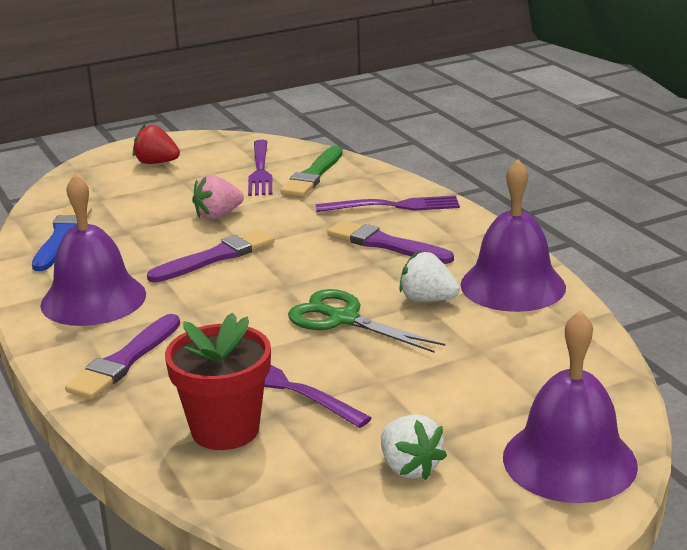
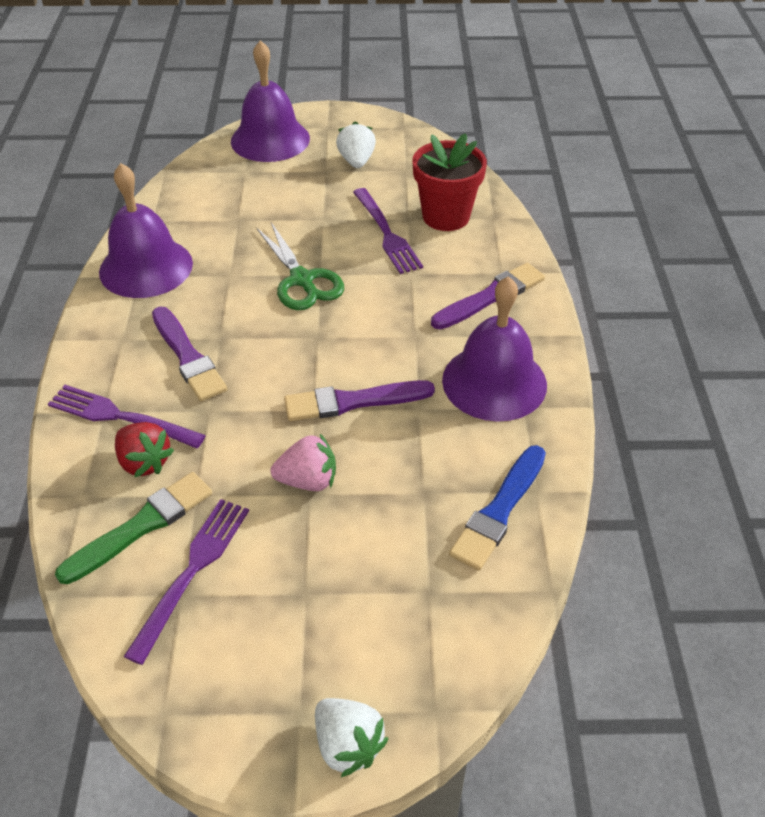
camera: 155 degrees left, 20 degrees up
(156, 163) = (311, 670): red strawberry -> red strawberry (144, 462)
(427, 299) = (222, 276): white strawberry -> white strawberry (348, 744)

